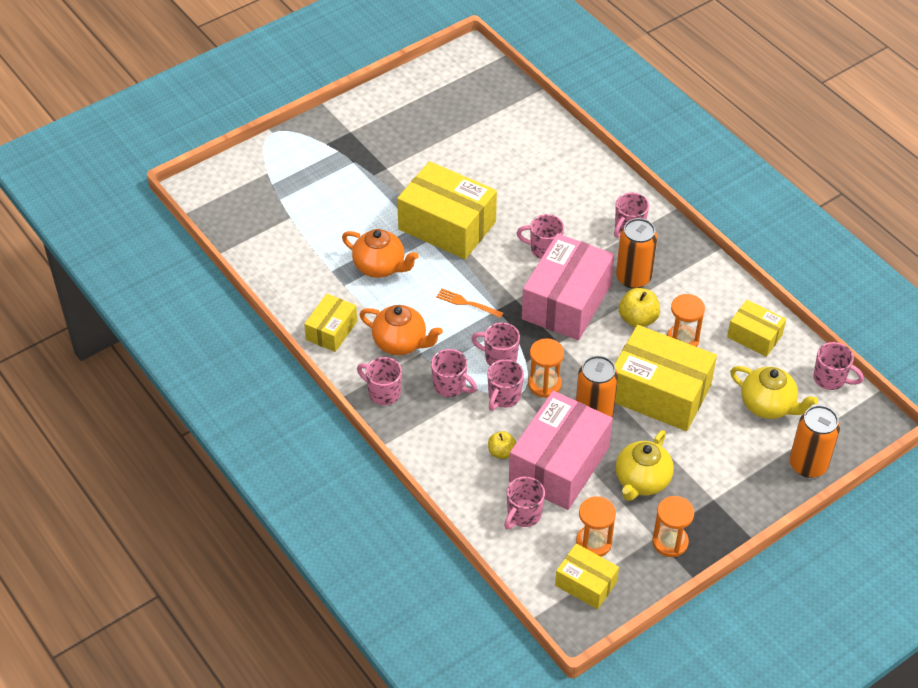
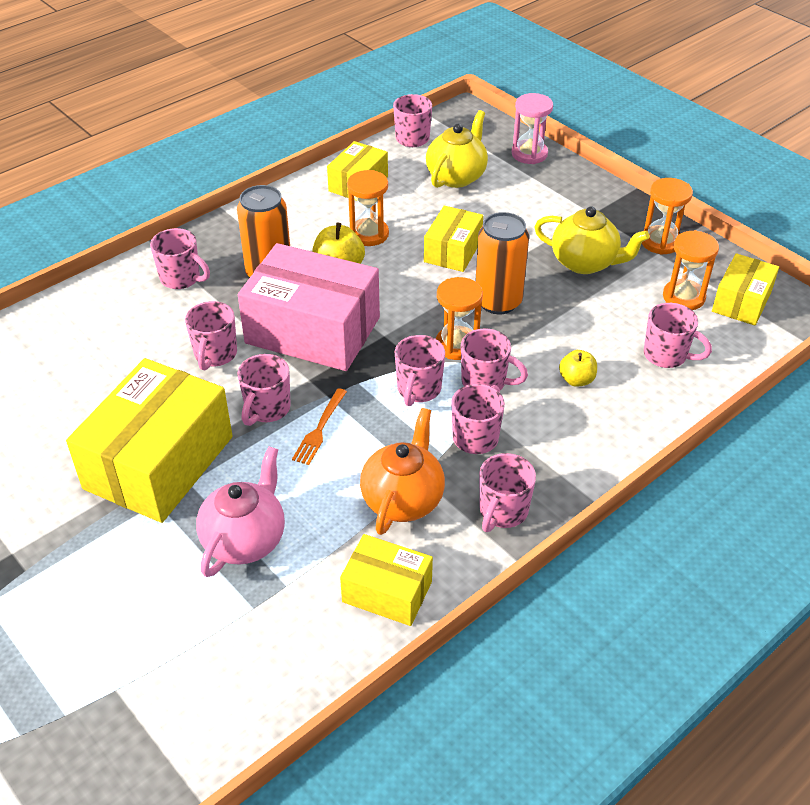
camera: 95 degrees left, 5 degrees down
(380, 267) = (245, 539): orange teapot -> pink teapot
(488, 276) = (267, 409): none -> pink mug
(559, 464) = (581, 328): pink box -> none
(659, 392) = (453, 251): yellow box -> yellow box, size x0.54
(808, 465) = (529, 154): orange can -> pink hourglass

